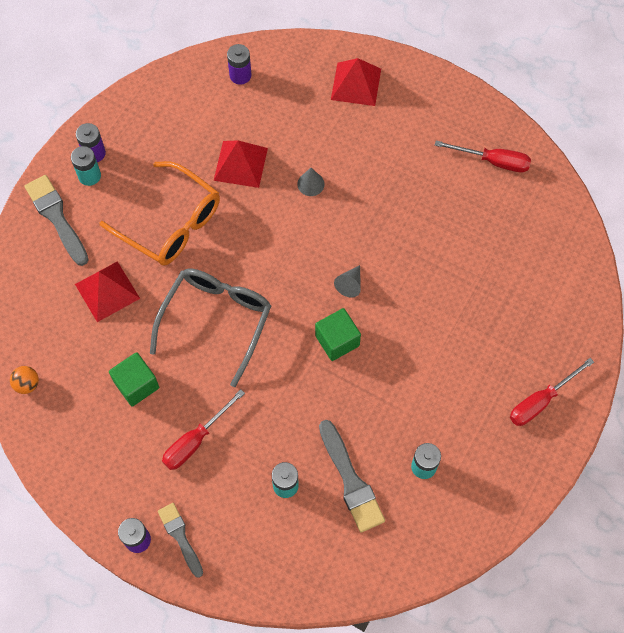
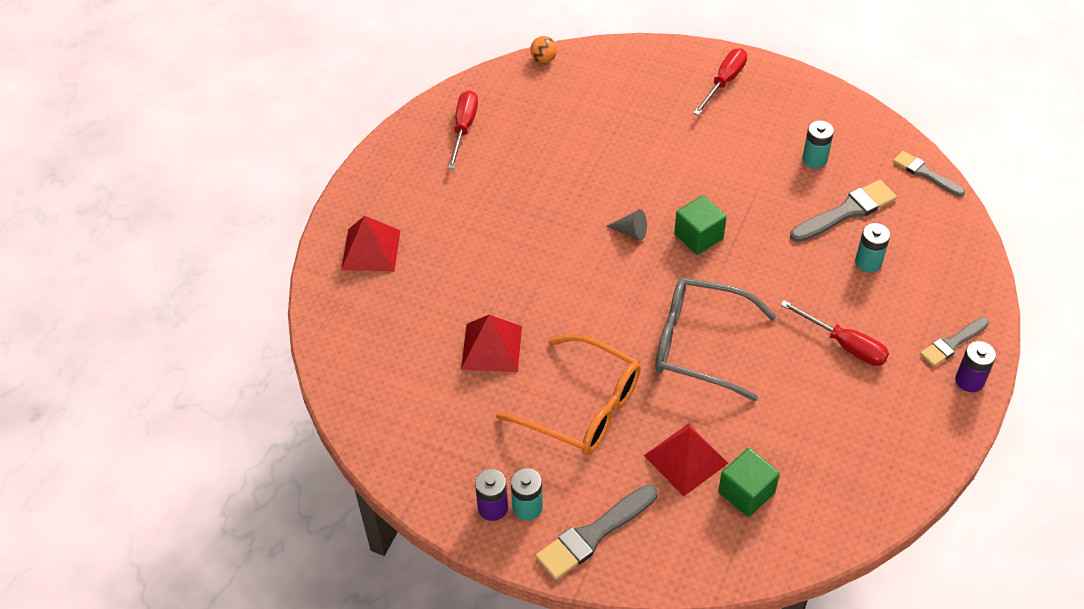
camera: 95 degrees left, 15 degrees down
(27, 384) = (826, 523): orange ball -> orange ball (543, 59)
(136, 385) = (796, 409): green cube -> green cube (746, 492)
(171, 223) = (582, 407): orange glasses -> orange glasses turned 90 degrees clockwise
(240, 75) = (363, 363): purple battery -> none
(310, 184) = (510, 278): grey cone -> none
(393, 573) = (925, 173): none -> grey brush
(541, 401) = (724, 82): red screwdriver -> red screwdriver turned 105 degrees counterclockwise

